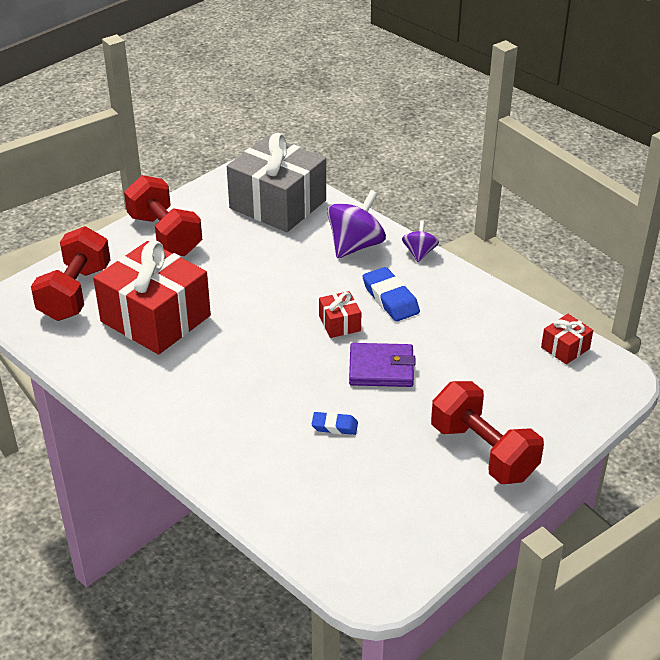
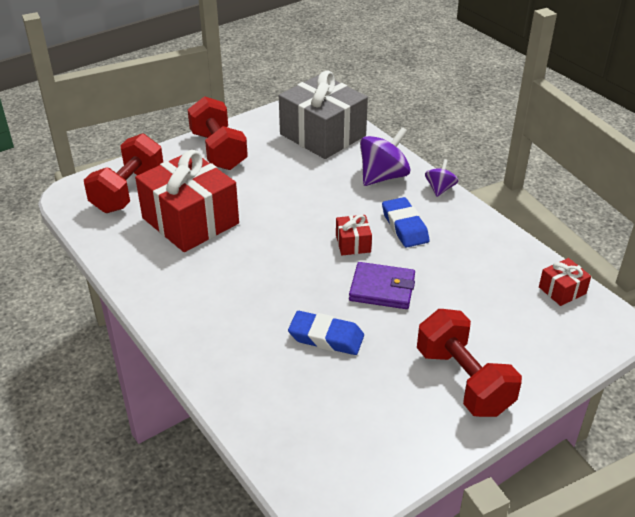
camera: 10 degrees right, 0 degrees up
(334, 426) = (326, 337): blue eraser -> blue eraser, size x1.68

